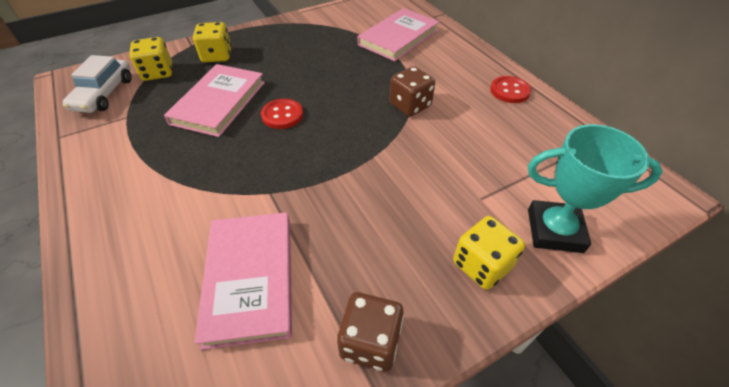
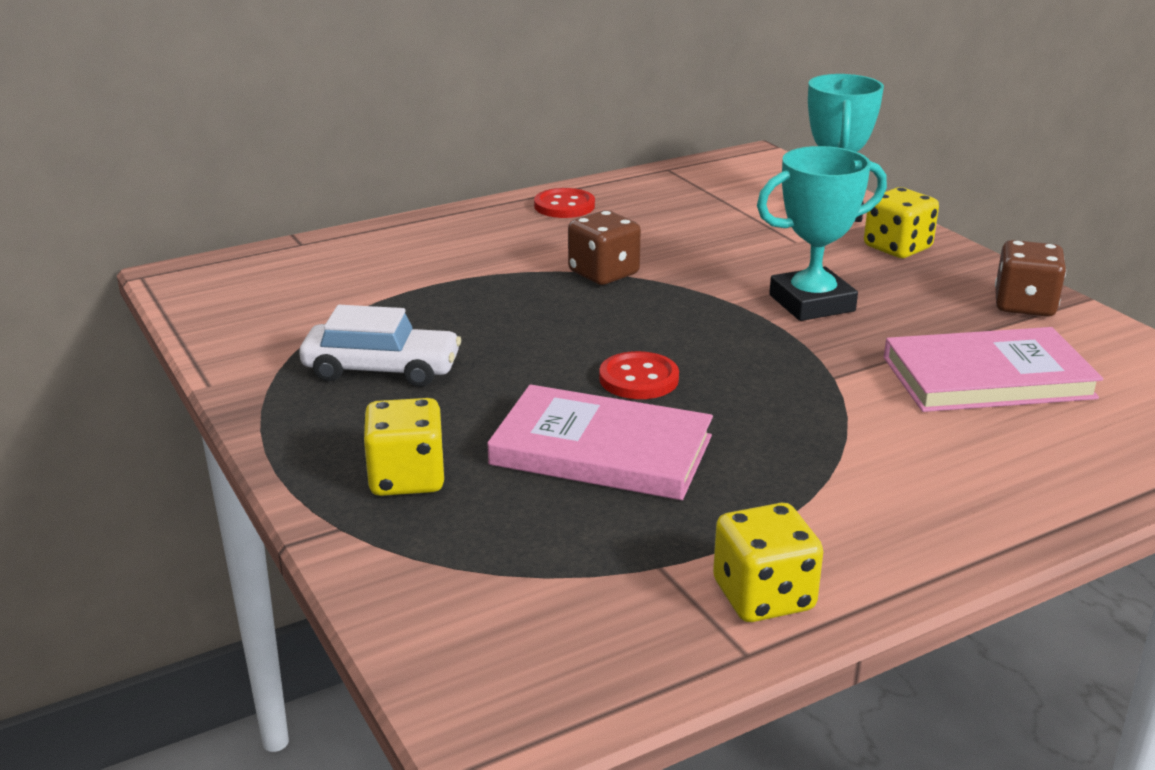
camera: 90 degrees left, 20 degrees down
(104, 94) = (570, 625): white car -> white car (381, 369)
(158, 73) = (474, 556): yellow dice -> yellow dice (763, 596)
(372, 194) = (811, 303): none -> turquoise trophy
(398, 37) = (378, 276): pink book -> none

